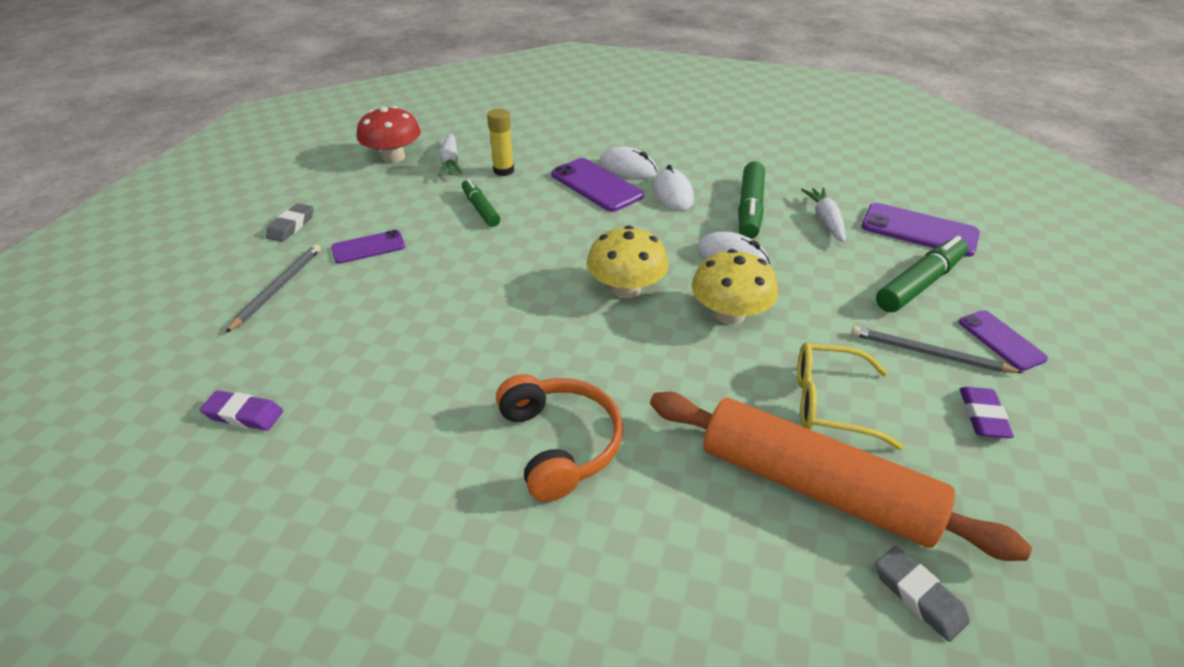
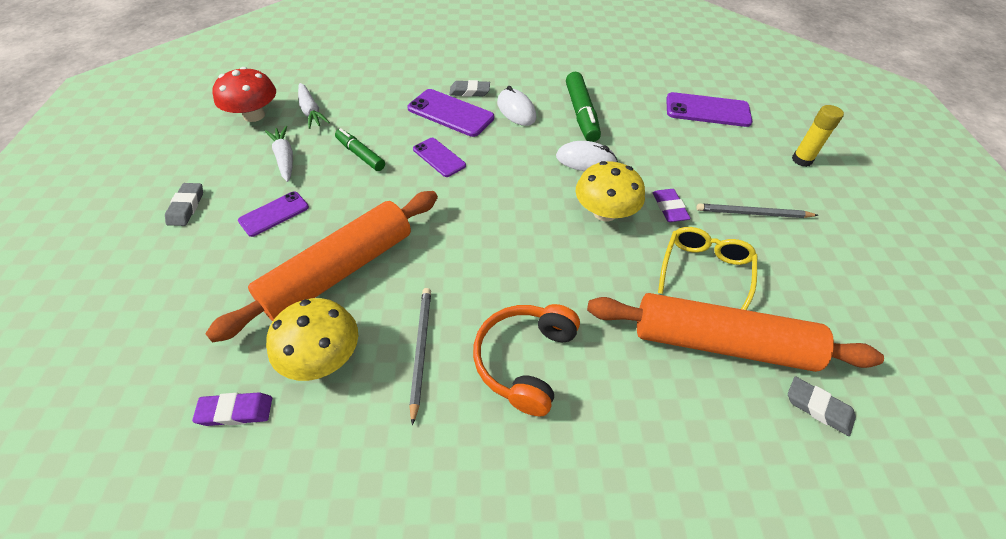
camera: 20 degrees left, 10 degrees up
(278, 288) = (205, 274): grey pencil -> grey pencil (421, 350)
(405, 312) = (340, 271): none -> orange rolling pin
(503, 171) = (364, 112): yellow glue stick -> yellow glue stick (801, 160)
(559, 444) = (525, 361): orange headphones -> orange headphones turned 120 degrees counterclockwise
(626, 289) = (517, 207): yellow mushroom -> yellow mushroom (322, 357)
(628, 168) = (469, 92): white mouse -> grey eraser
(825, 220) = (640, 114): white carrot -> white carrot (285, 158)
(830, 403) = (704, 271): yellow glasses -> yellow glasses turned 120 degrees clockwise
(919, 284) = (725, 156): green marker -> none
(982, 416) = (804, 256): purple eraser -> purple eraser (669, 208)
(1001, 340) = (793, 192): purple phone -> purple phone (439, 157)

